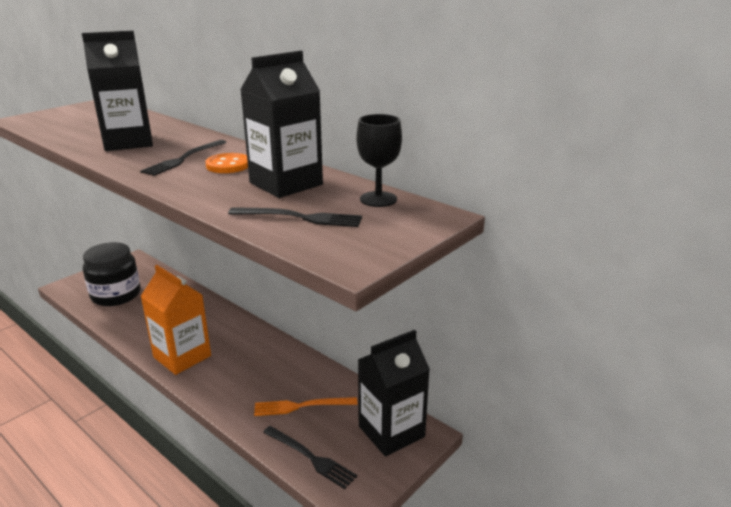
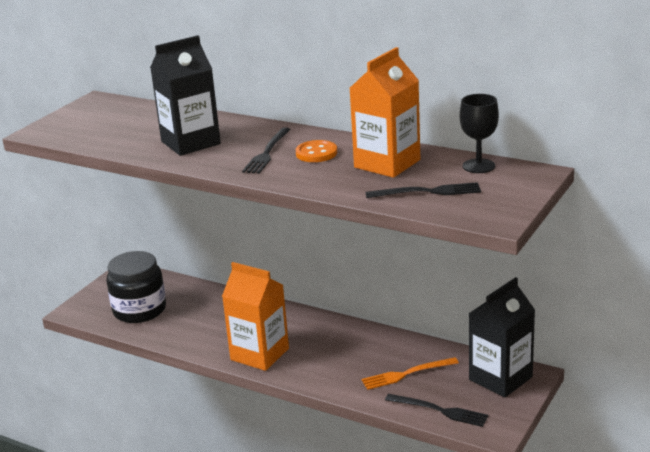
camera: 10 degrees left, 0 degrees up
(286, 184) = (387, 163): black carton -> orange carton

